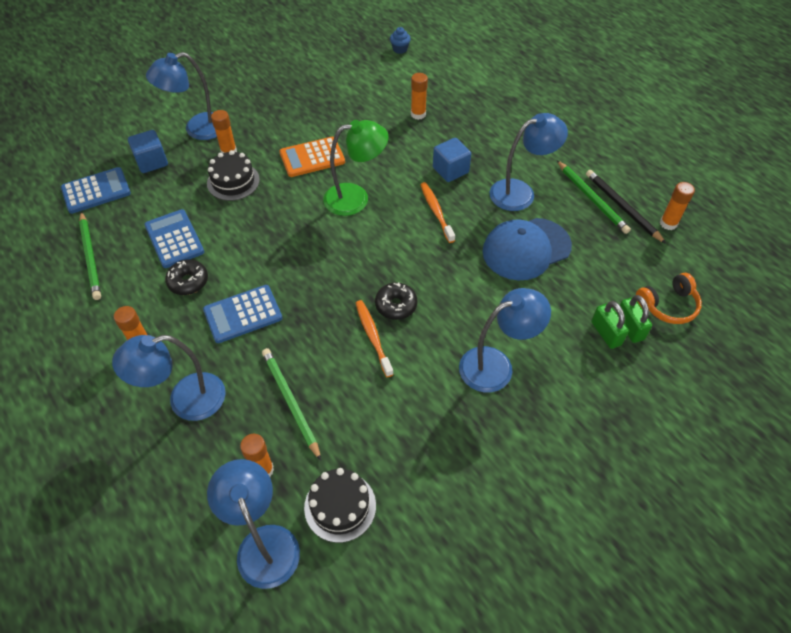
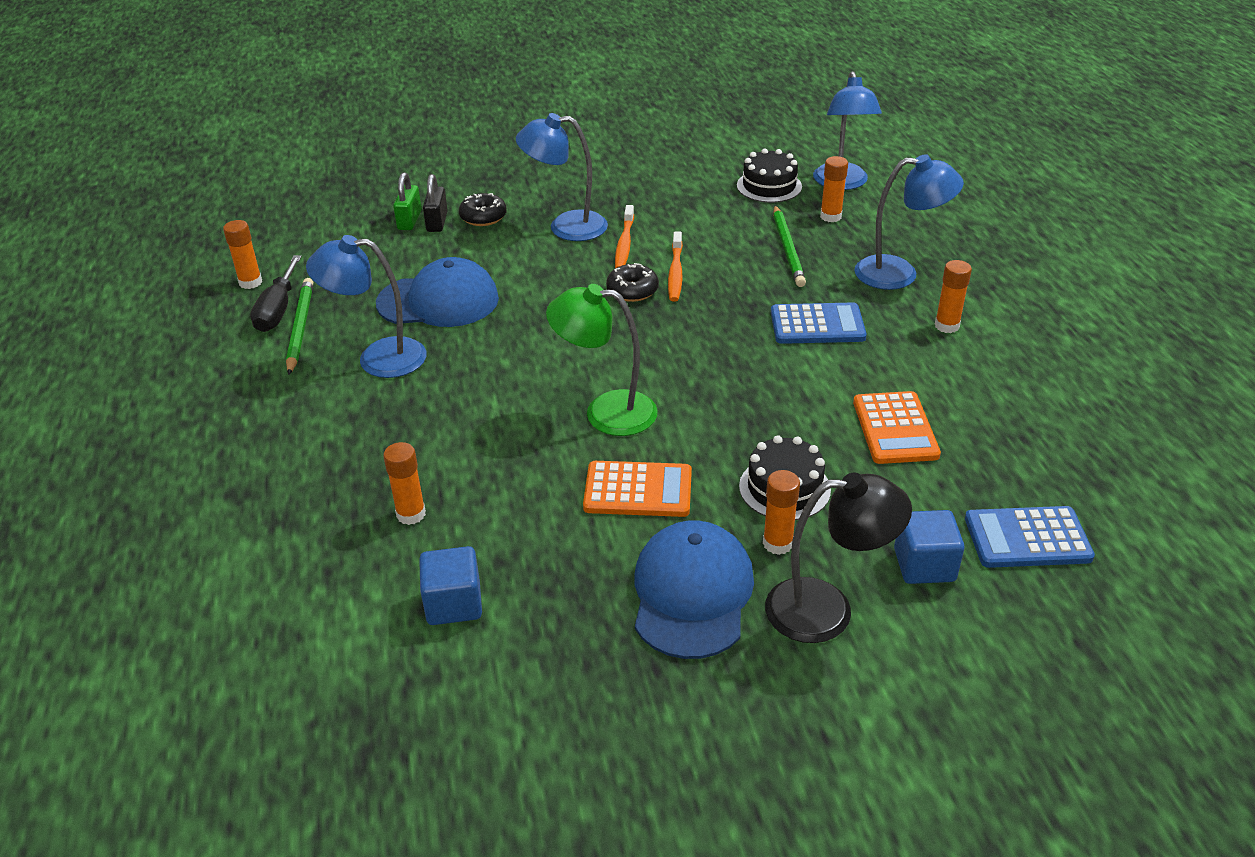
camera: 155 degrees left, 15 degrees down
(91, 257) = (1024, 437): green pencil -> none
(174, 239) = (895, 429): blue calculator -> orange calculator
(188, 281) = (881, 373): black donut -> black donut (483, 217)
(197, 129) = (827, 609): blue lamp -> black lamp
(263, 119) = (692, 593): none -> blue cap
(400, 49) = (316, 680): blue cupcake -> none
(436, 212) = (509, 366): orange toothbrush -> orange toothbrush (624, 244)
(450, 170) = (442, 411): blue cube -> blue cube (454, 604)
(606, 333) = (437, 222): green padlock -> black padlock
(622, 207) = (278, 310): black pencil -> black screwdriver
(668, 305) = (351, 225): orange headphones -> none

